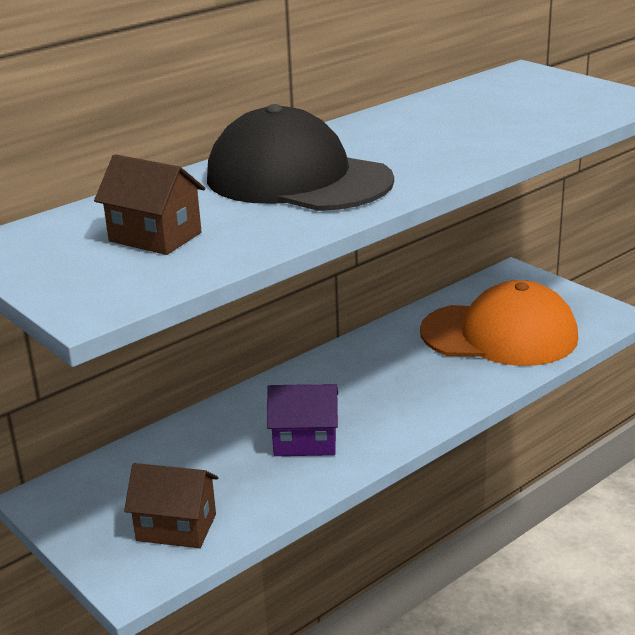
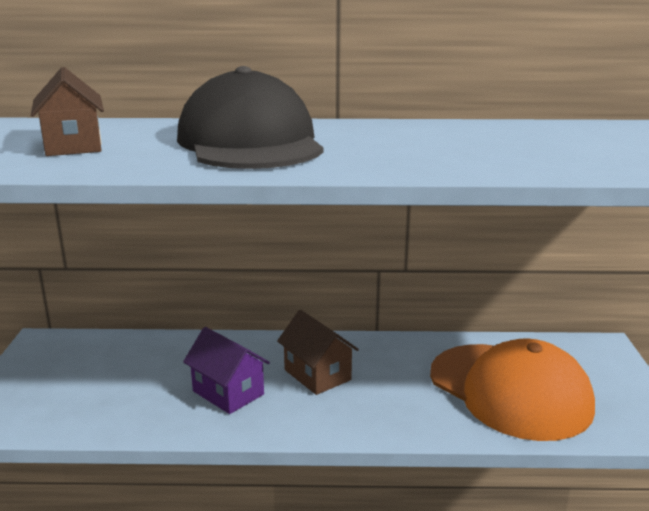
camera: 40 degrees right, 5 degrees down
(176, 527) = (62, 403): brown house -> brown house (317, 375)

